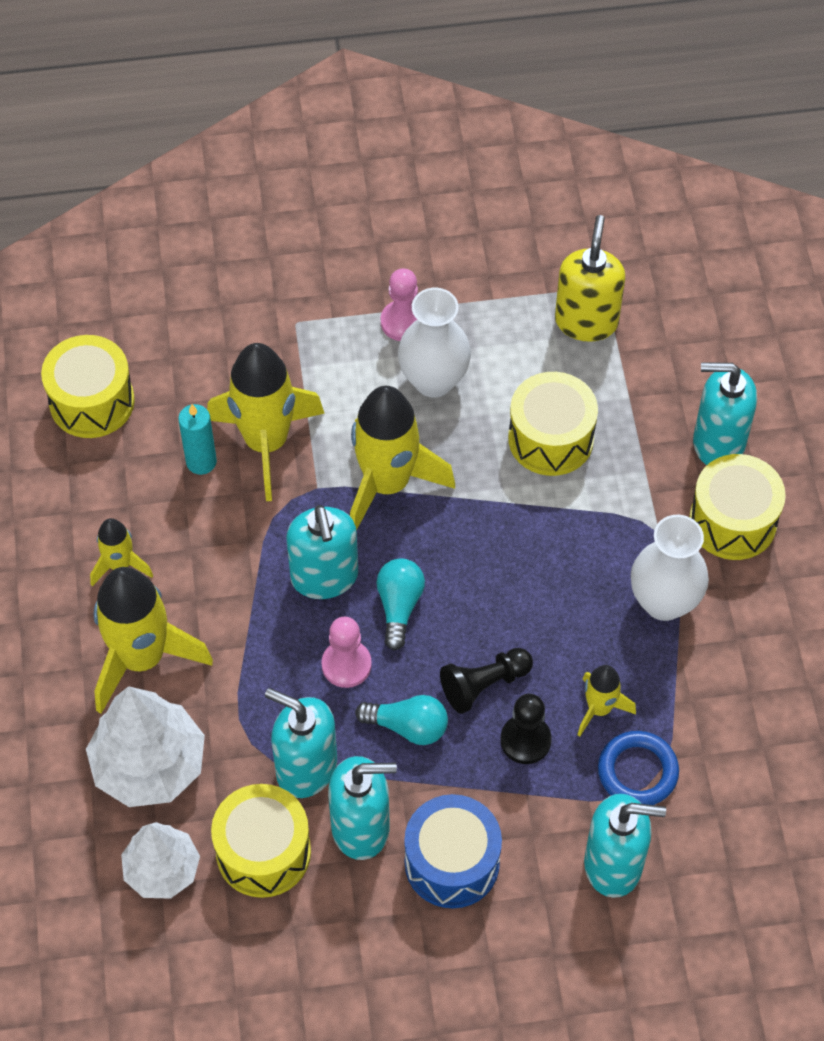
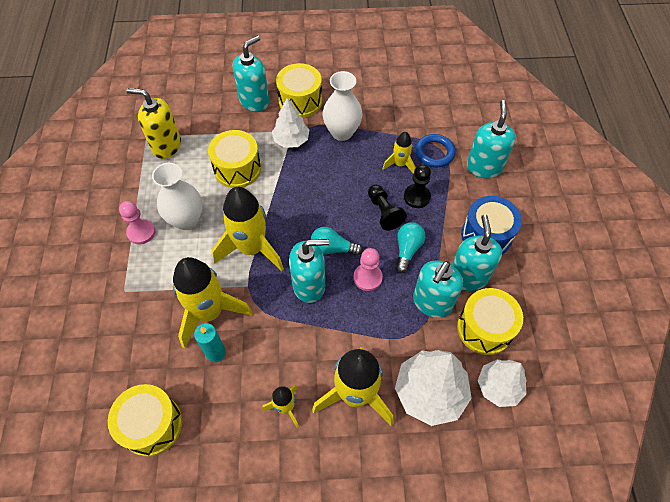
camera: 85 degrees left, 0 degrees up
(630, 516) = (291, 140): none -> white tree
(718, 443) = (254, 101): turquoise soap dispenser -> turquoise soap dispenser turned 150 degrees counterclockwise

